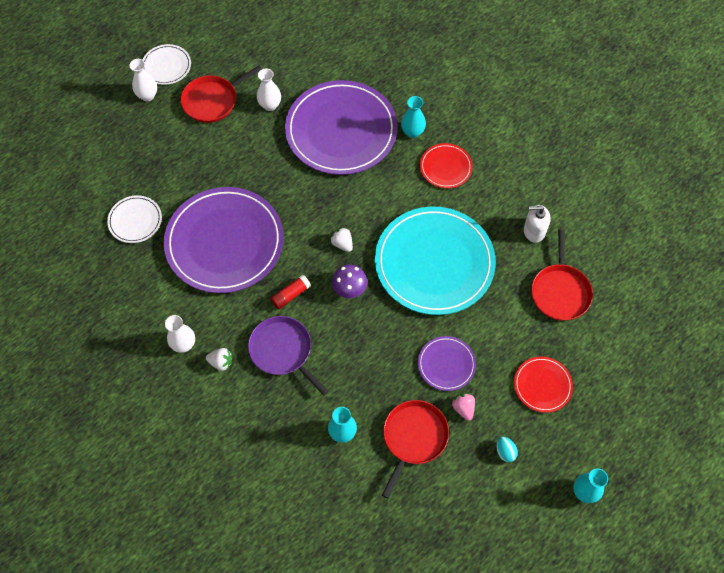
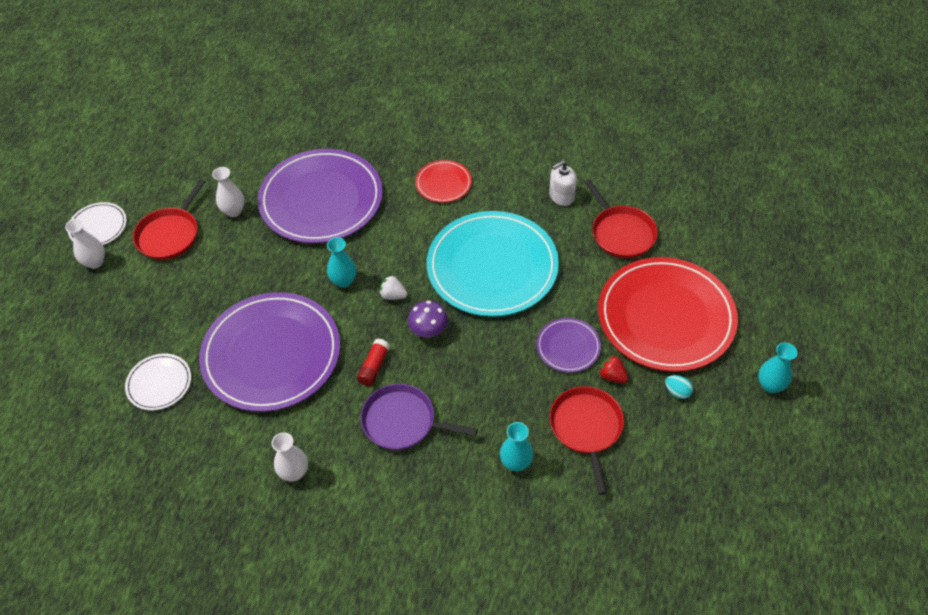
camera: 30 degrees left, 10 degrees down
(221, 362) = (346, 467): white strawberry -> none
(412, 132) = (391, 169): turquoise vase -> turquoise vase (344, 281)
(463, 408) = (612, 376): pink strawberry -> red strawberry
(542, 385) = (666, 317): red plate -> red plate, size x2.17

